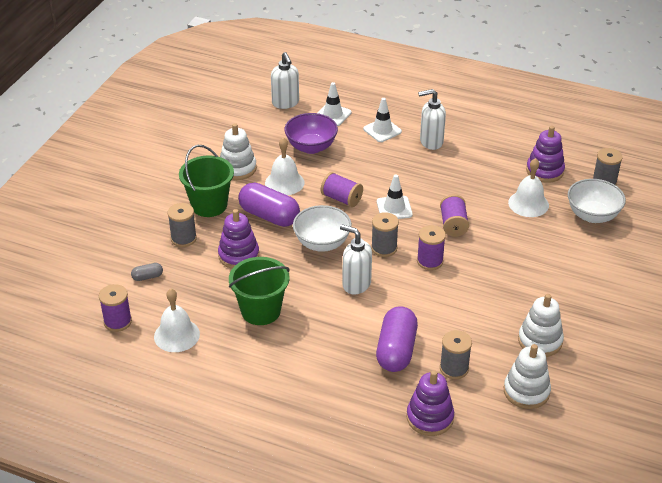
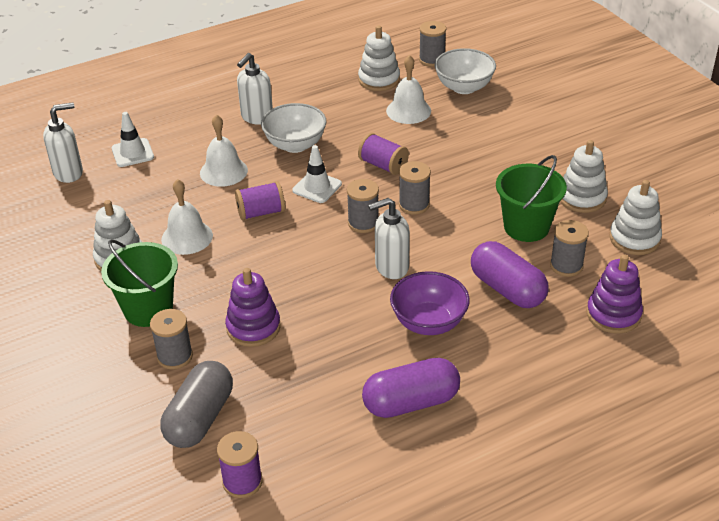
camera: 50 degrees left, 0 degrees up
(147, 277) = (200, 418): grey capsule -> grey capsule, size x2.24
(176, 335) = (319, 440): white bell -> white bell (223, 171)
(261, 311) = (354, 354): green bucket -> green bucket (526, 227)
(269, 216) = (222, 274): purple capsule -> purple capsule (411, 402)
(285, 103) = (69, 173): white soap dispenser -> white soap dispenser turned 45 degrees counterclockwise
(311, 147) = (159, 192): purple bowl -> purple bowl (428, 322)
(322, 243) = (307, 259): white bowl -> white bowl (295, 145)
(382, 130) = (200, 136): white traffic cone -> none
(430, 261) = (414, 205): purple spool -> grey spool
(545, 171) = (379, 80): purple stacking toy -> white stacking toy

